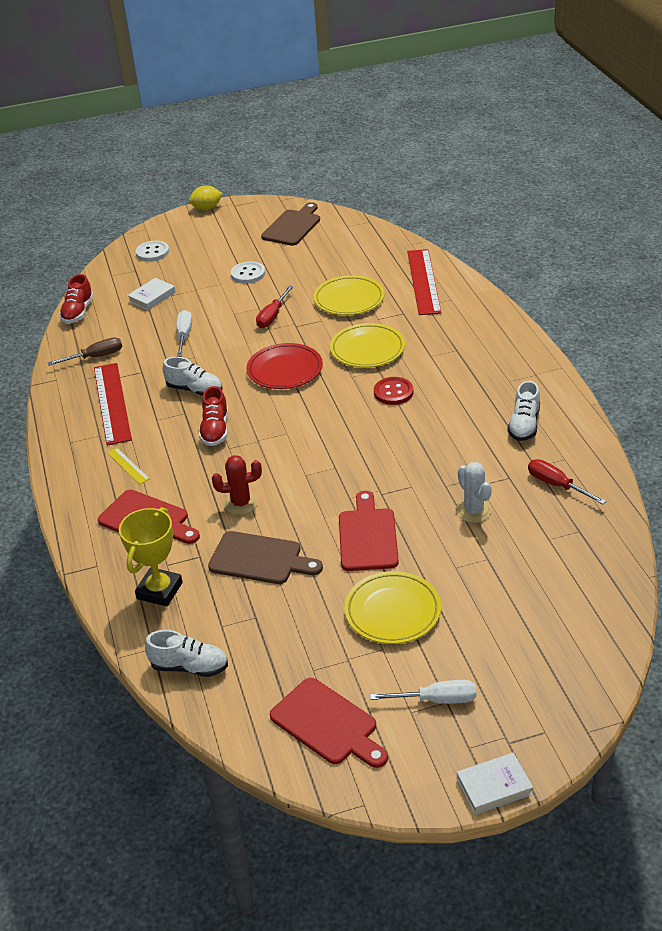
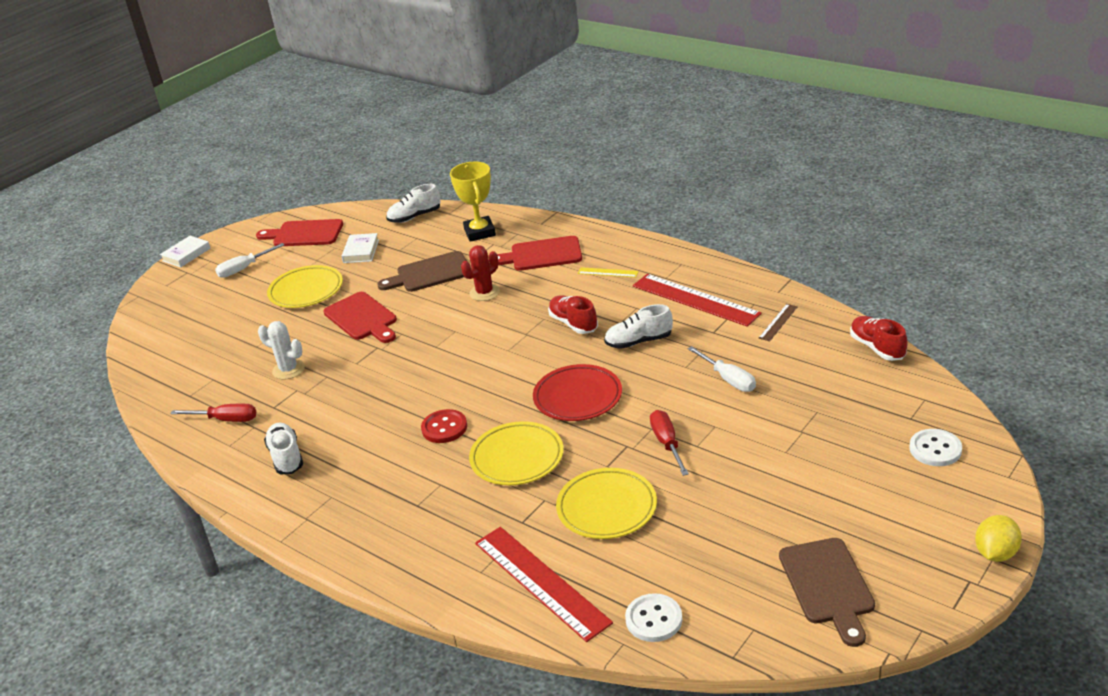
camera: 145 degrees right, 5 degrees down
(96, 357) = (778, 322): brown screwdriver -> brown ruler
(152, 297) = (832, 399): white book -> white book (361, 251)
(248, 274) = (773, 480): white button -> white button (653, 619)

